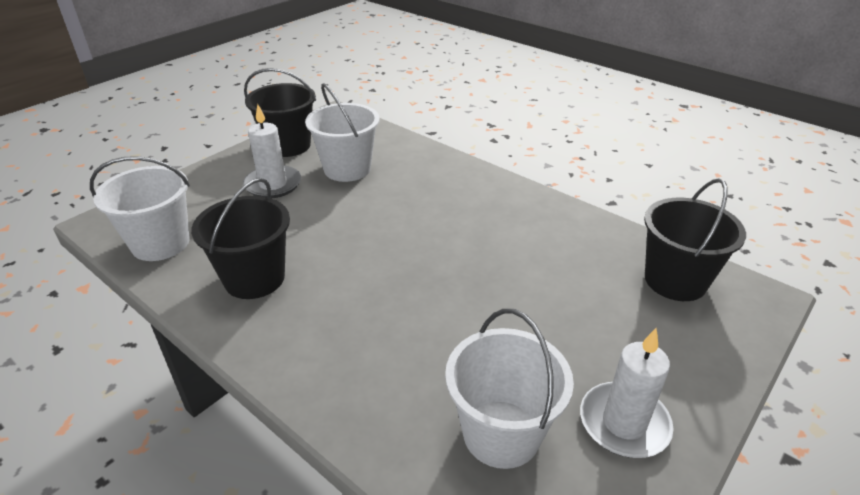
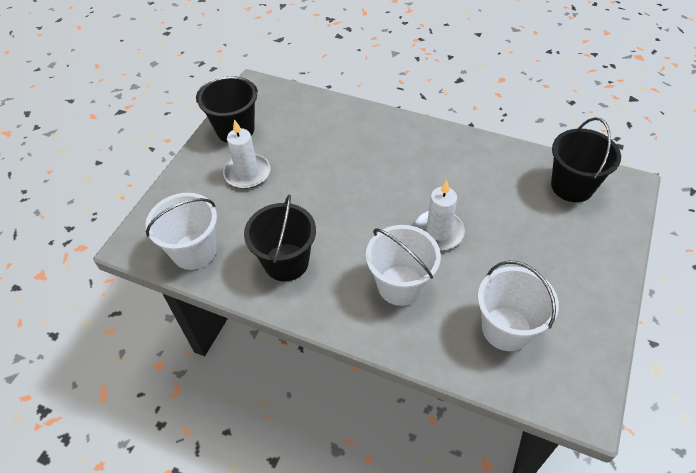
camera: 15 degrees left, 15 degrees up
(347, 169) = (298, 143): white bucket -> white bucket (400, 285)
(624, 423) = (574, 300): white candle -> white candle (438, 232)

